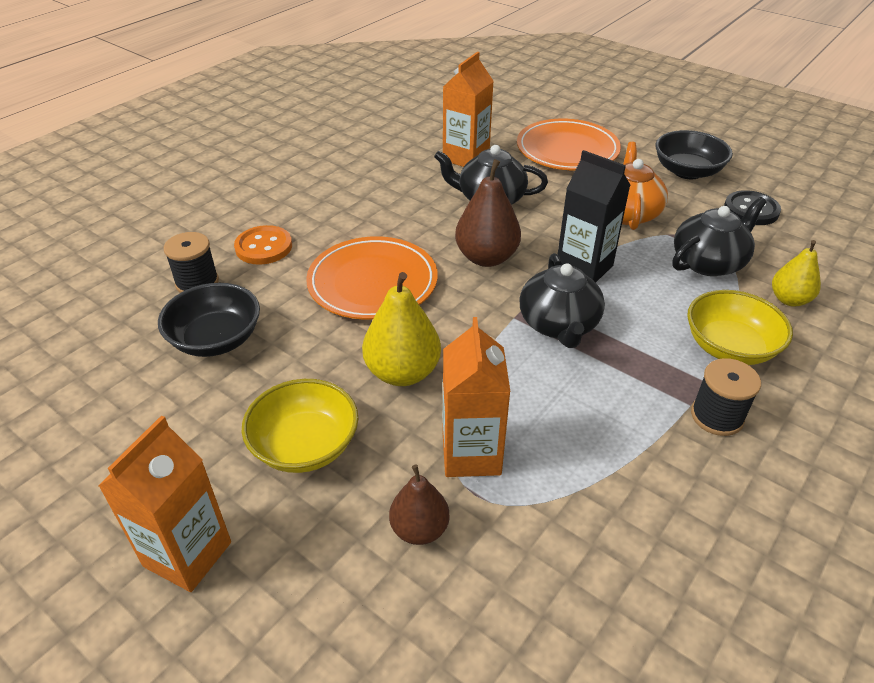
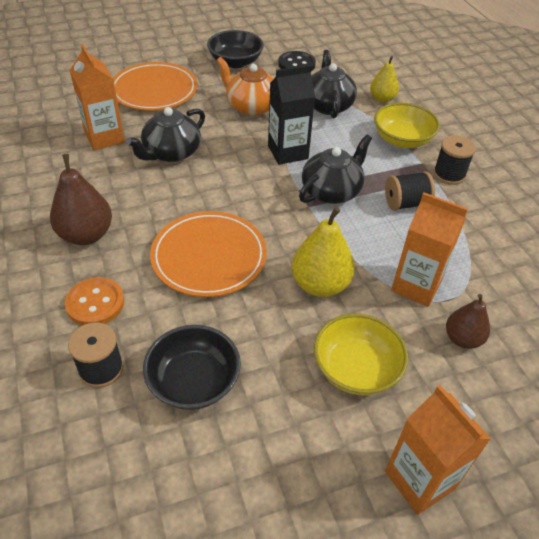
camera: 60 degrees left, 5 degrees up
(486, 258) = (236, 187): brown pear -> brown pear (86, 235)
(558, 324) = (332, 191): black teapot -> black teapot turned 75 degrees counterclockwise
(608, 394) = (406, 203): none -> black spool

